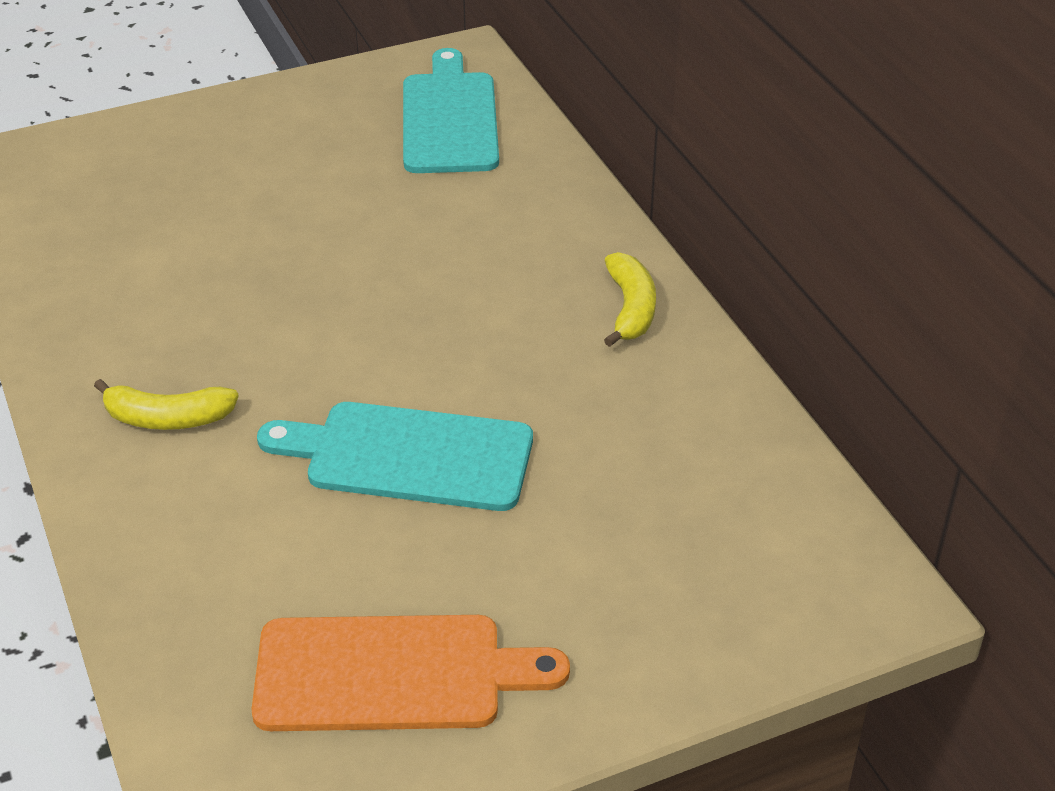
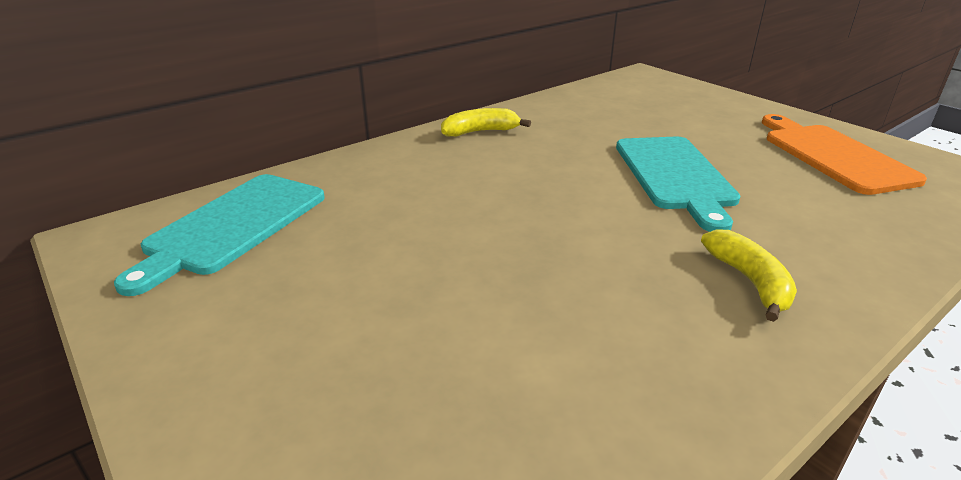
camera: 105 degrees left, 10 degrees down
(449, 118) = (232, 226): turquoise cutting board -> turquoise cutting board turned 45 degrees counterclockwise

